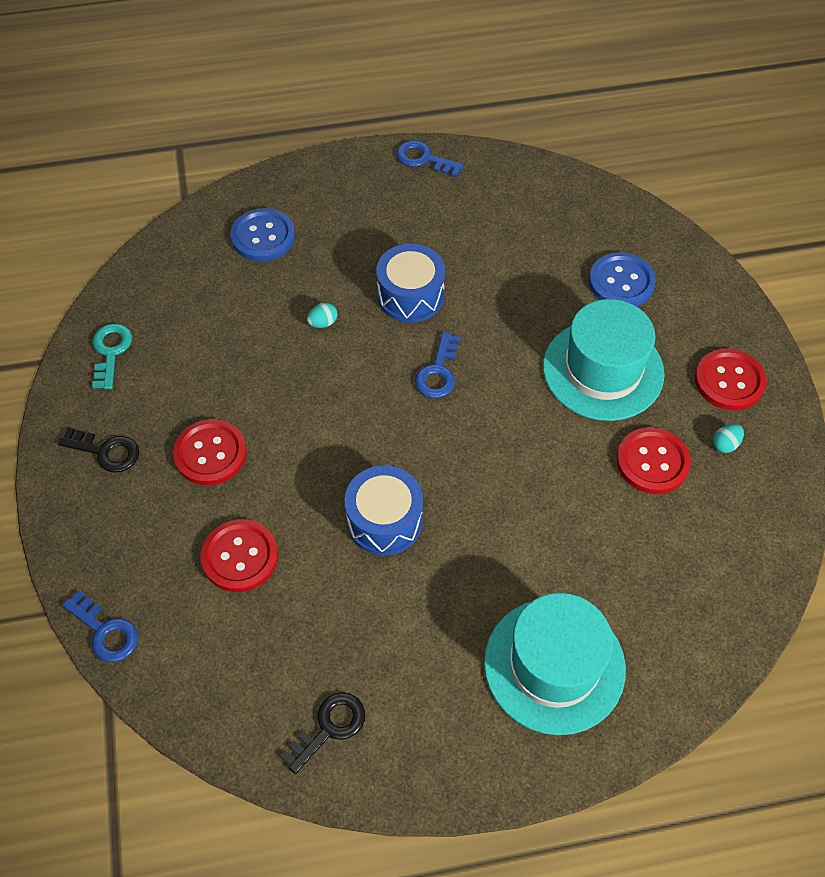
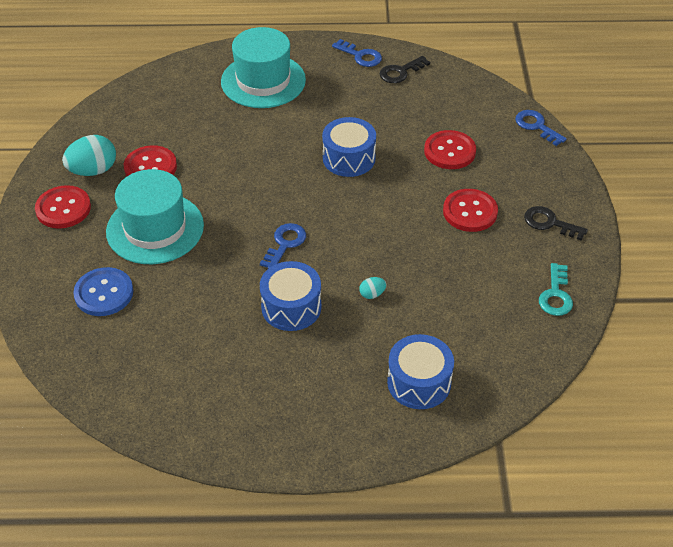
camera: 170 degrees left, 10 degrees down
(263, 237) = (419, 382): blue button -> blue drum
(424, 159) = (239, 448): blue key -> blue key (360, 56)
(725, 444) = (93, 171): turquoise egg -> turquoise egg, size x2.11

